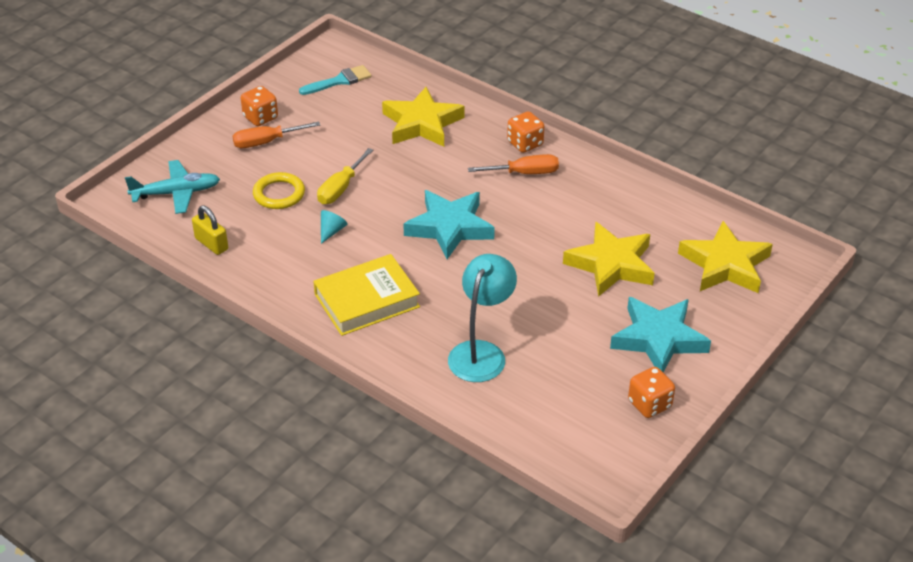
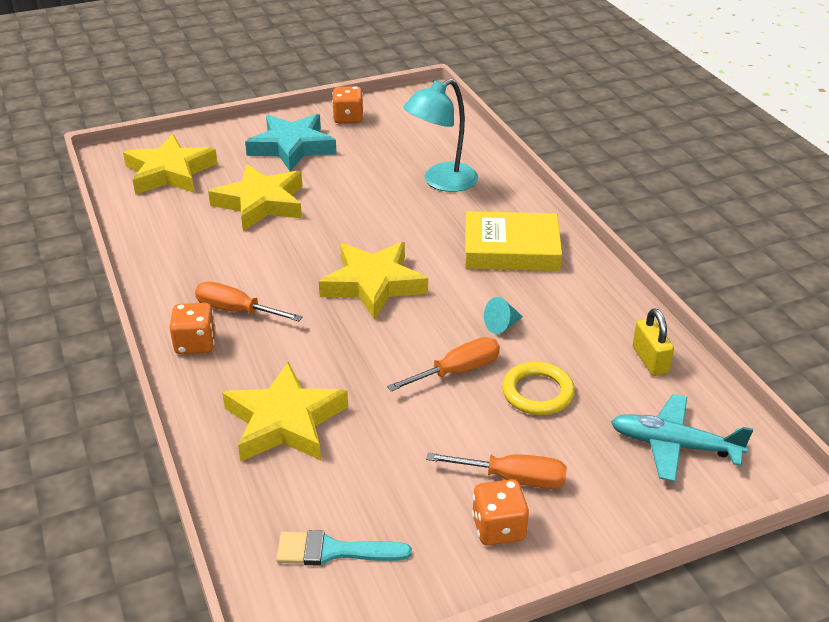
camera: 150 degrees left, 5 degrees down
(341, 188) = (457, 371): yellow screwdriver -> orange screwdriver
(449, 227) = (373, 284): turquoise star -> yellow star

